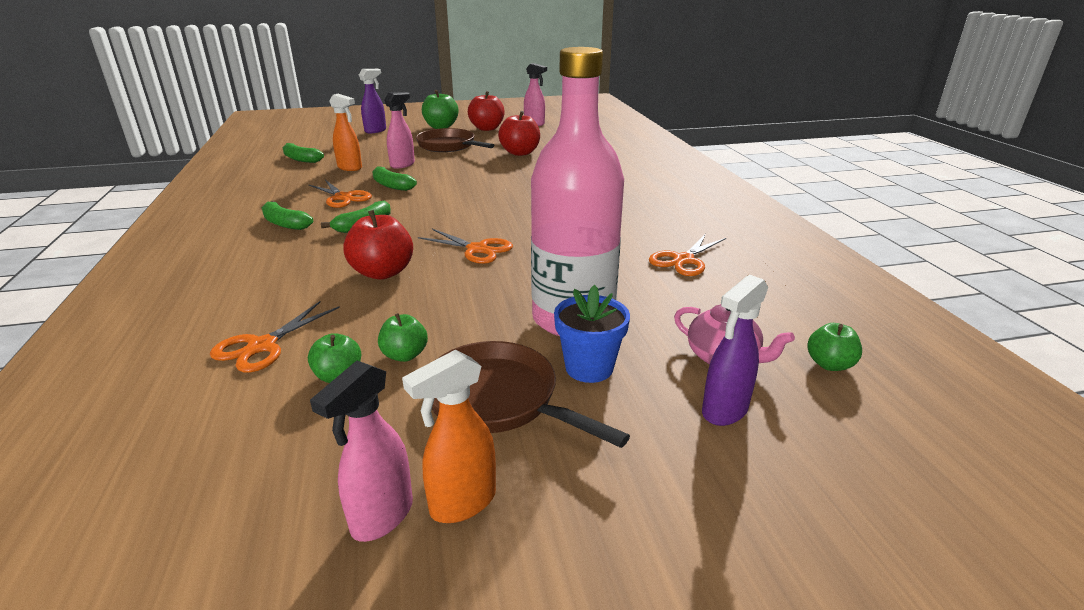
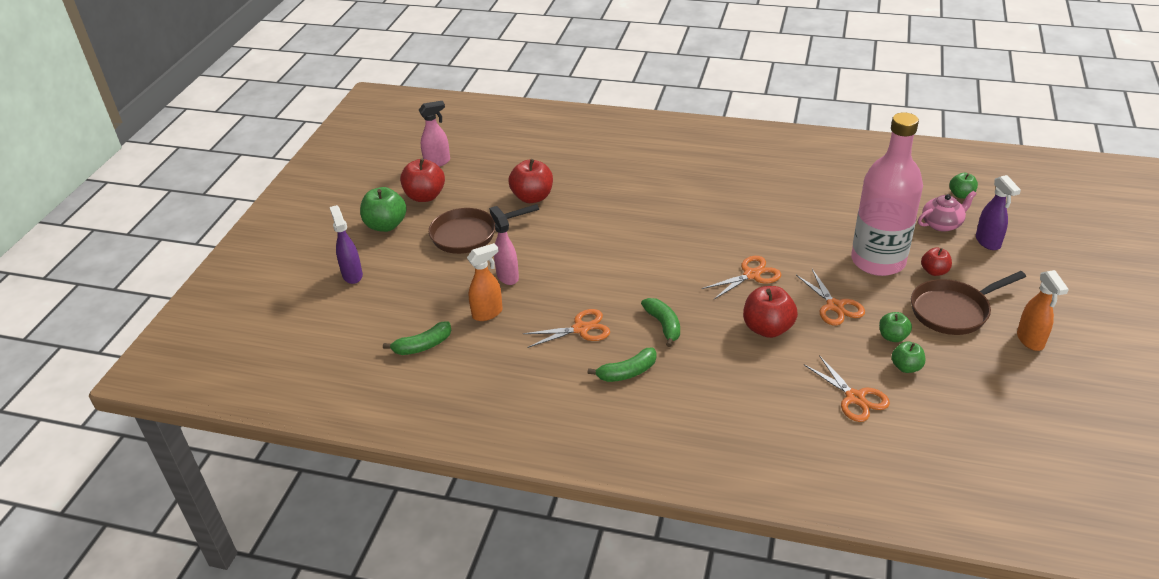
camera: 60 degrees left, 10 degrees up
(381, 517) = (1033, 367): pink spray bottle -> none
(391, 185) = (568, 294): green banana -> none
(589, 368) = (934, 271): blue flower pot -> red apple
(683, 260) = (821, 193): orange scissors -> orange scissors (834, 306)

